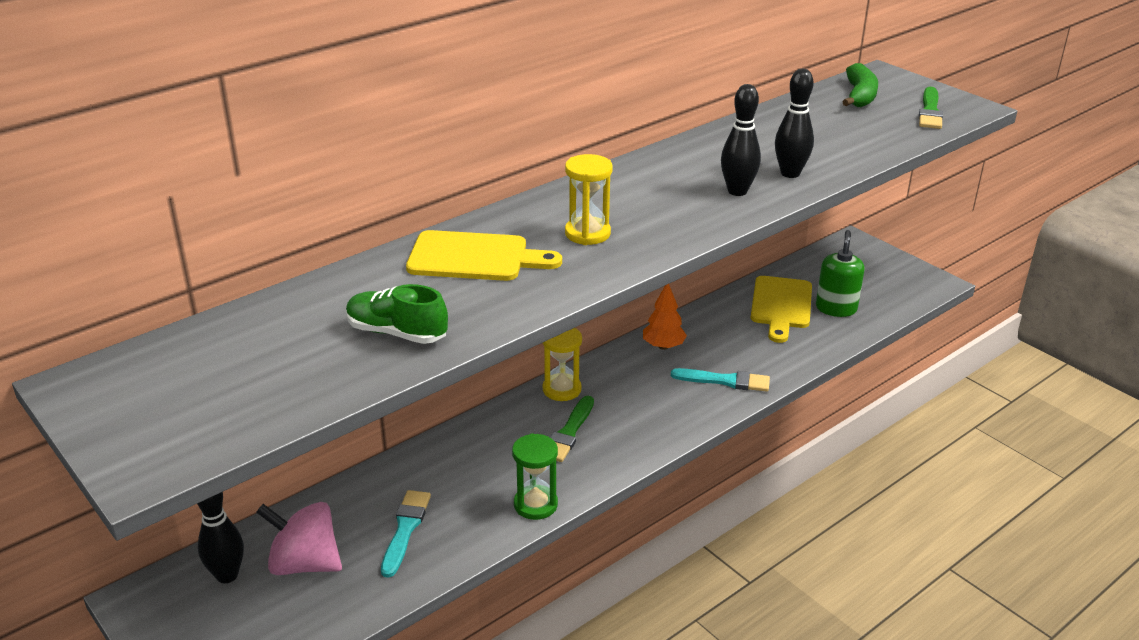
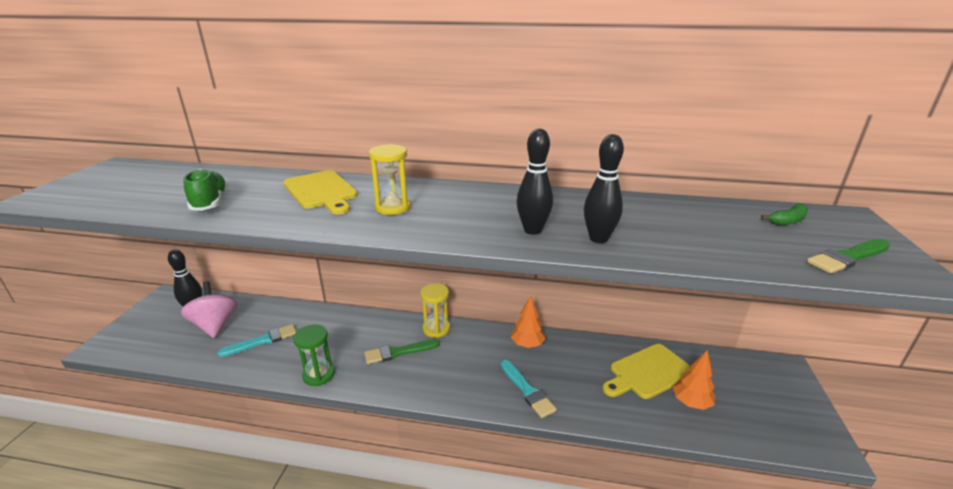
camera: 50 degrees right, 5 degrees down
(836, 308) = (691, 402): green soap dispenser -> orange tree
(859, 96) = (787, 221): green banana -> green banana, size x0.63

